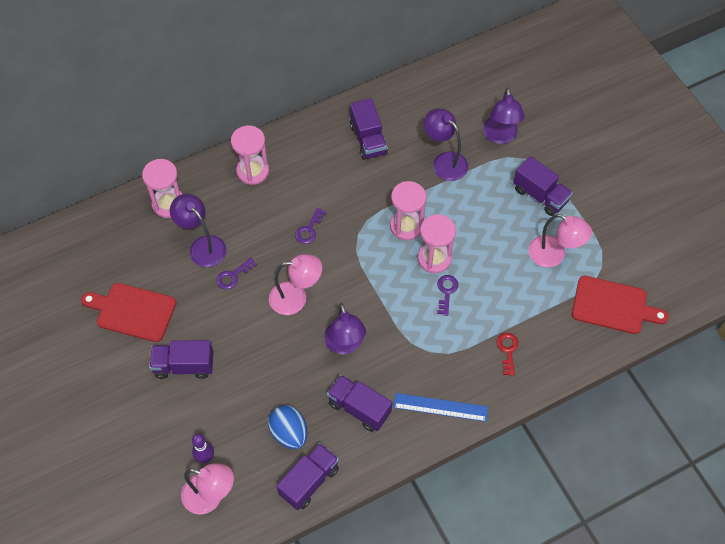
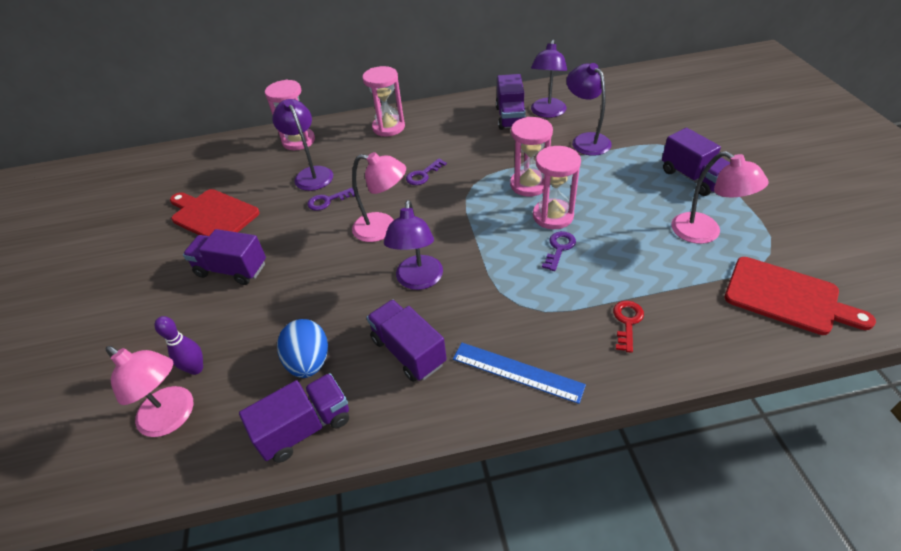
camera: 20 degrees right, 15 degrees down
(500, 136) = (652, 128): purple lamp -> purple lamp (547, 113)

